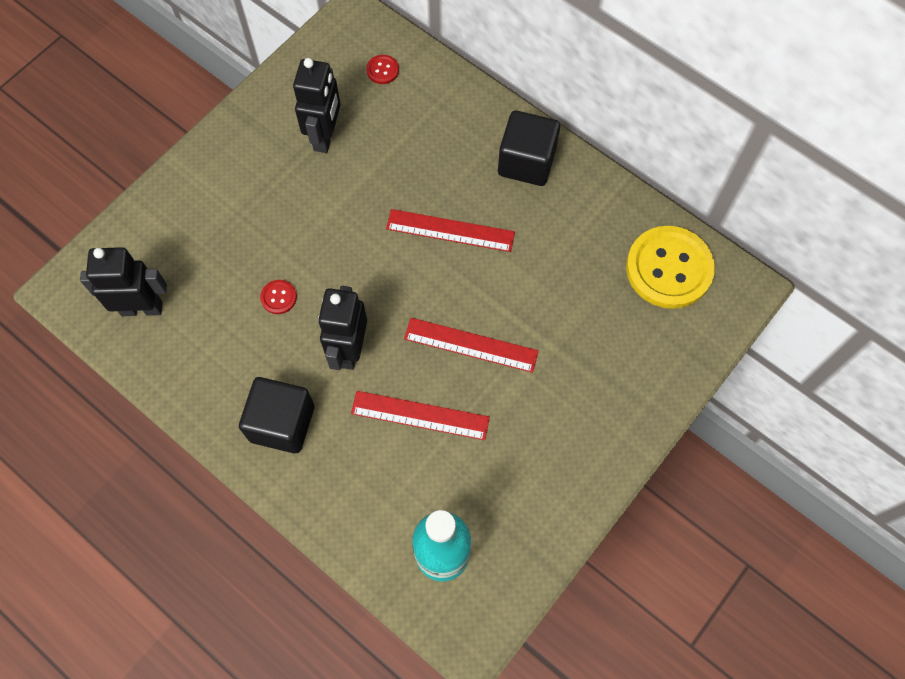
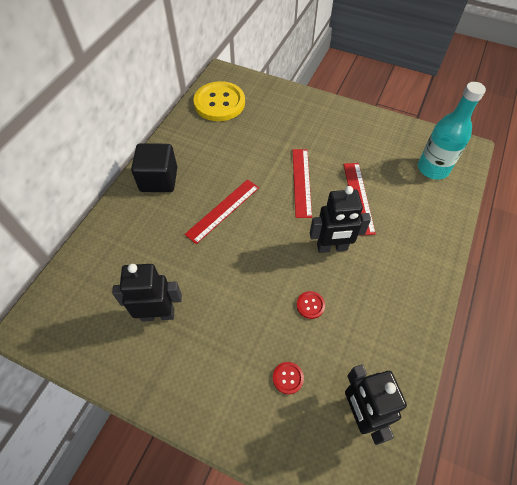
camera: 105 degrees left, 10 degrees down
(282, 423) = (401, 273): black cube -> none
(382, 70) = (86, 288): red button -> red button (288, 378)
(450, 230) = (223, 210): red ruler -> red ruler turned 45 degrees clockwise

